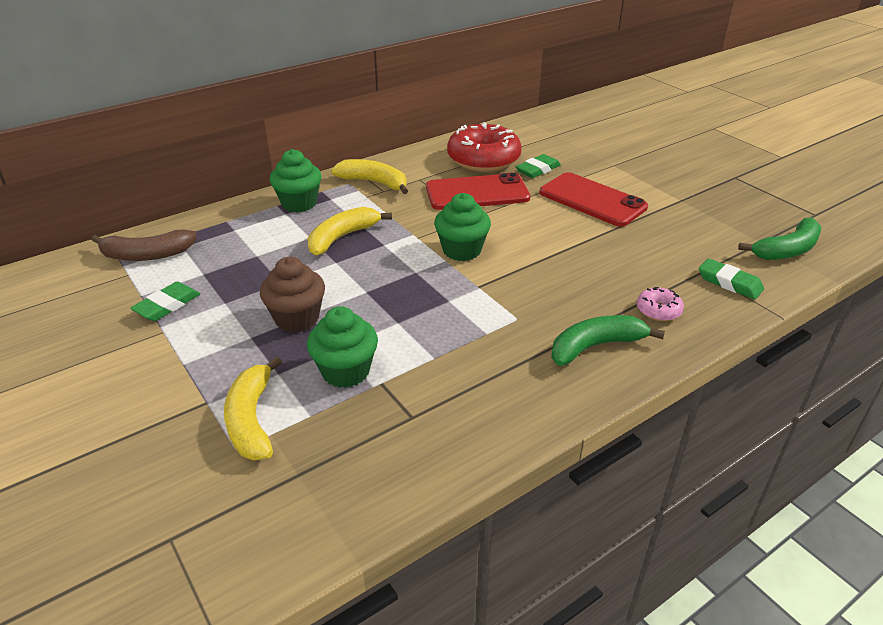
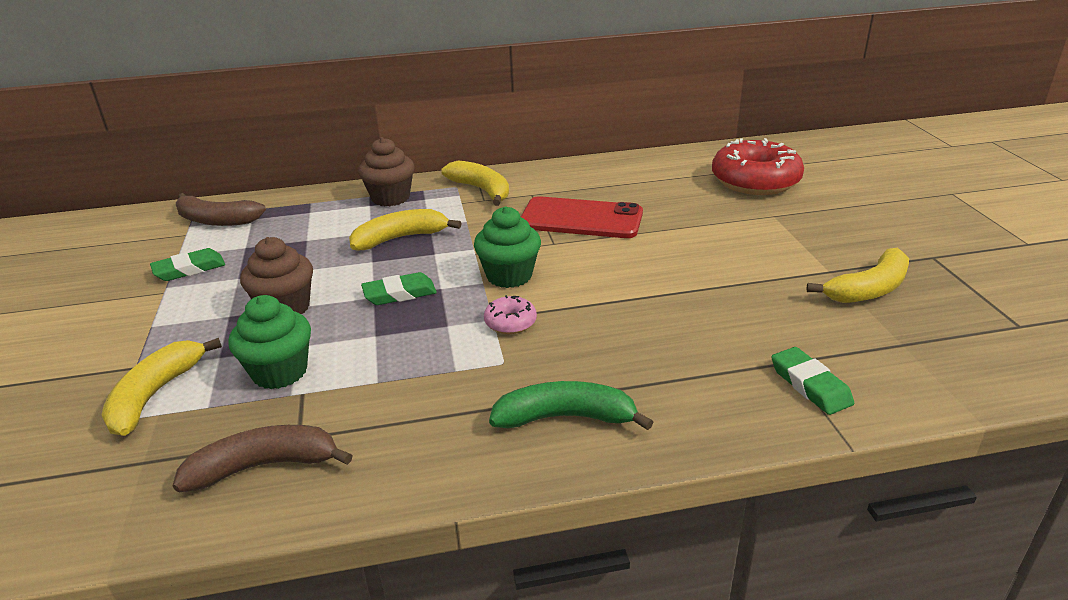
camera: 25 degrees right, 5 degrees down
(299, 203) = (390, 198): green cupcake -> brown cupcake
(406, 446) = (264, 466): none -> brown banana
(483, 159) = (620, 185): red donut -> red donut (755, 181)
(538, 170) = (674, 206): green eraser -> green eraser (399, 294)
(592, 200) = (711, 250): red phone -> none
(658, 310) = (682, 396): pink donut -> pink donut (510, 322)
(714, 208) = (868, 289): none -> yellow banana
(787, 250) = (934, 362): green banana -> none

